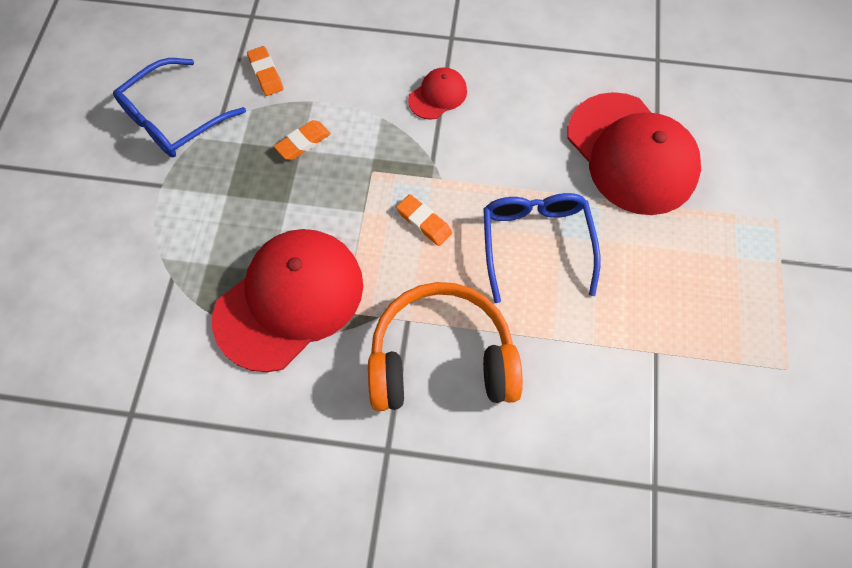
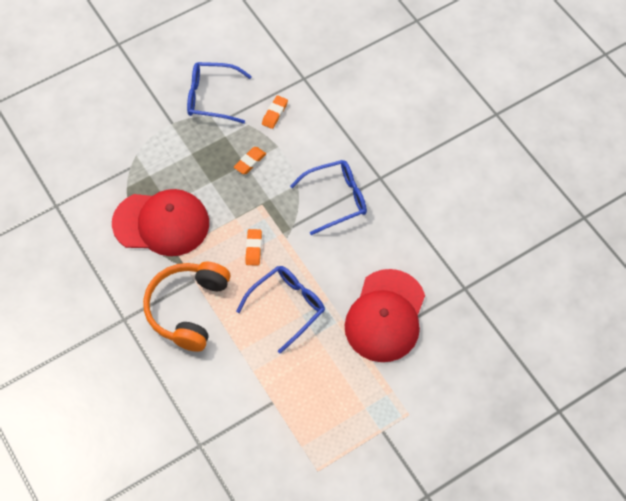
camera: 50 degrees right, 5 degrees down
(303, 143) = (250, 162): orange eraser -> orange eraser turned 60 degrees counterclockwise
(438, 95) = (335, 199): red cap -> blue glasses
(441, 358) = (187, 309): orange headphones -> orange headphones turned 120 degrees counterclockwise

